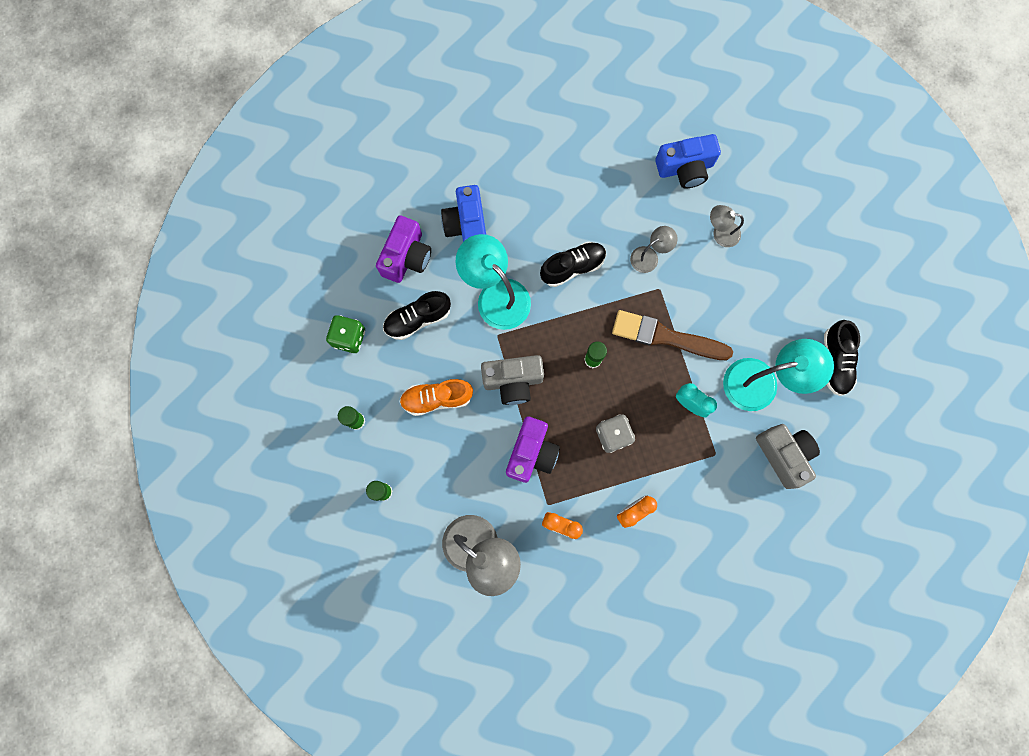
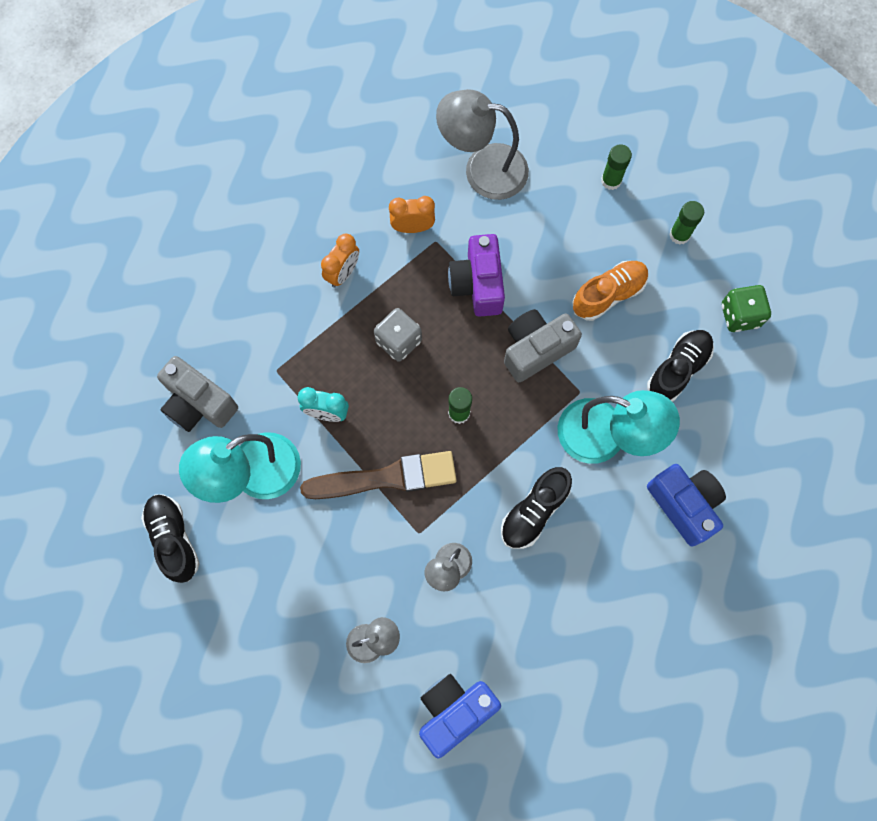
camera: 155 degrees right, 5 degrees down
(406, 257) = (731, 434): purple camera -> none

